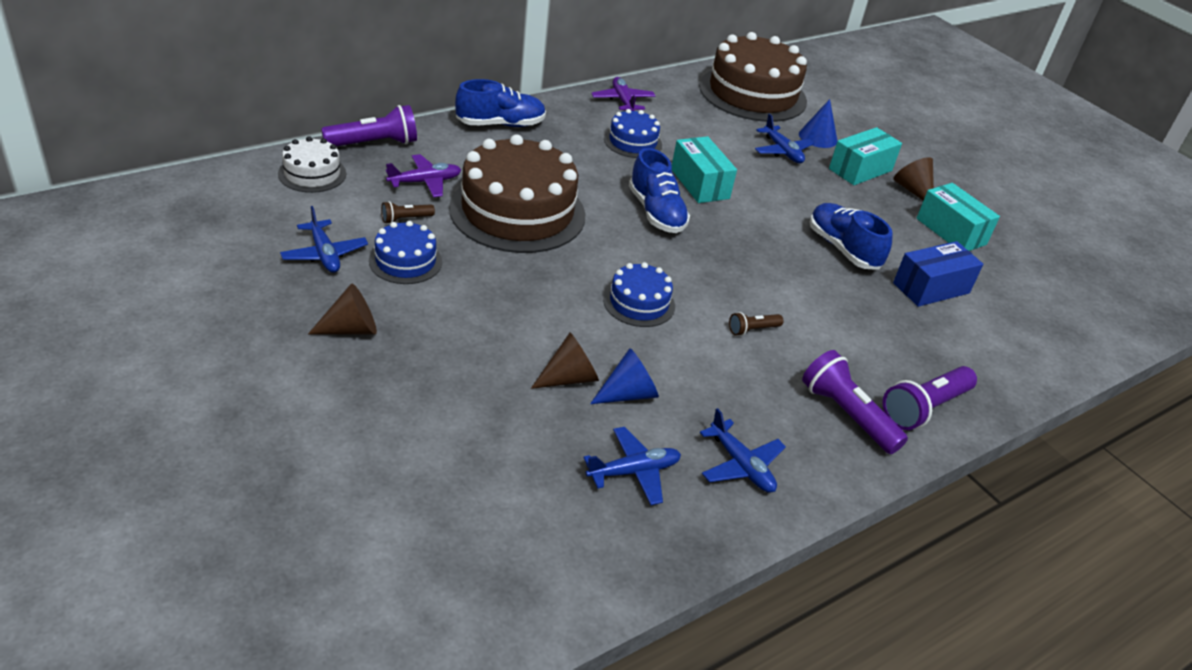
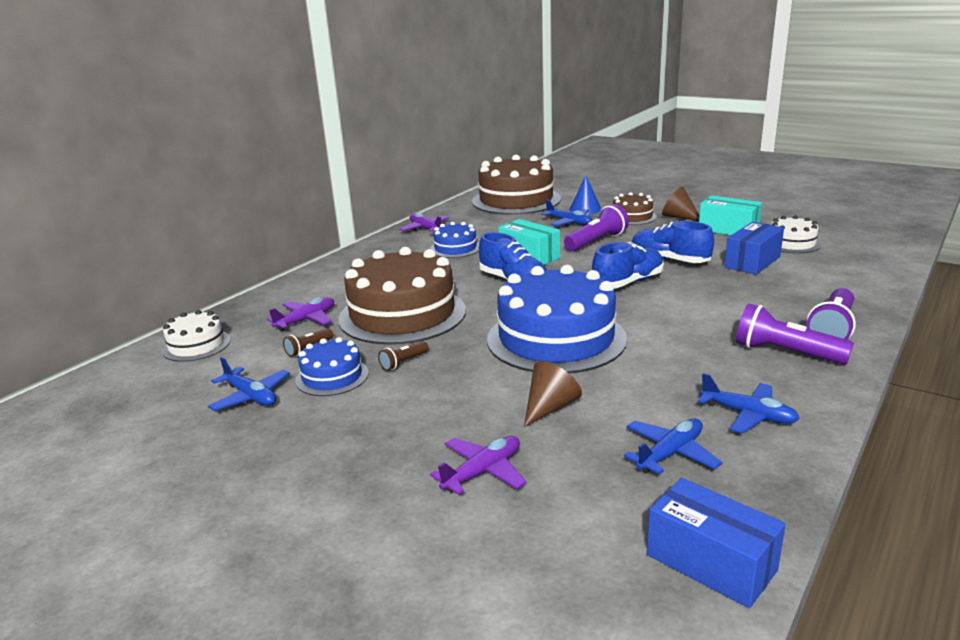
camera: 15 degrees left, 15 degrees down
(351, 329) = (320, 443): brown cone -> none
(374, 144) = (240, 309): purple flashlight -> purple flashlight (596, 241)
(461, 418) = (483, 472): none -> purple plane
(500, 124) = (340, 268): blue shoe -> blue shoe (628, 283)
(575, 582) = (711, 562): none -> blue box
(628, 394) = (609, 400): blue cone -> none
(639, 303) = (556, 339): blue cake -> blue cake, size x2.05
(752, 330) = (659, 326): brown flashlight -> brown flashlight (403, 362)
(860, 170) = (632, 217): turquoise box -> brown cake
(1003, 280) = (791, 243): none -> white cake

